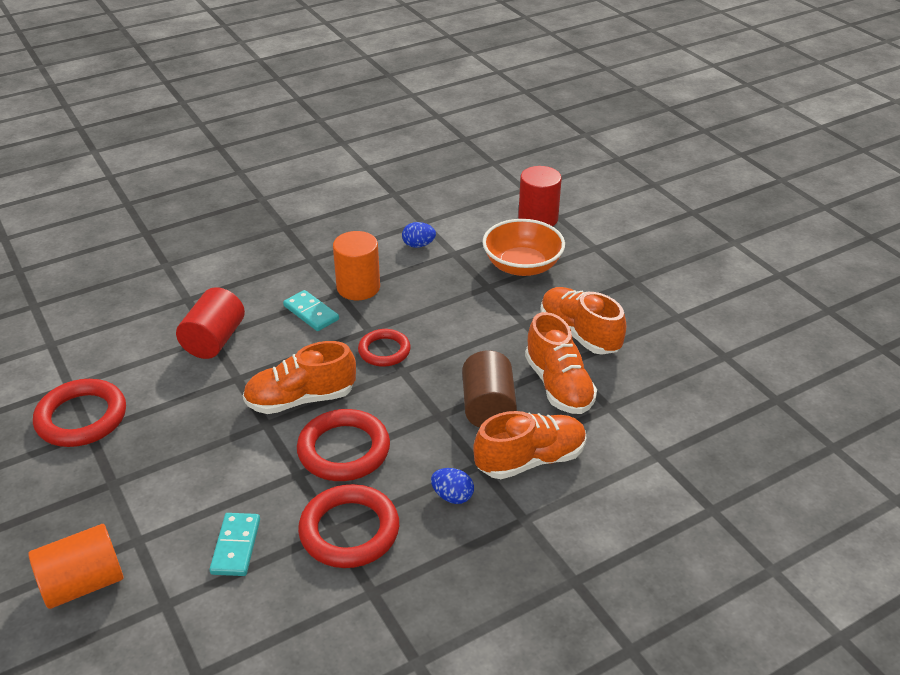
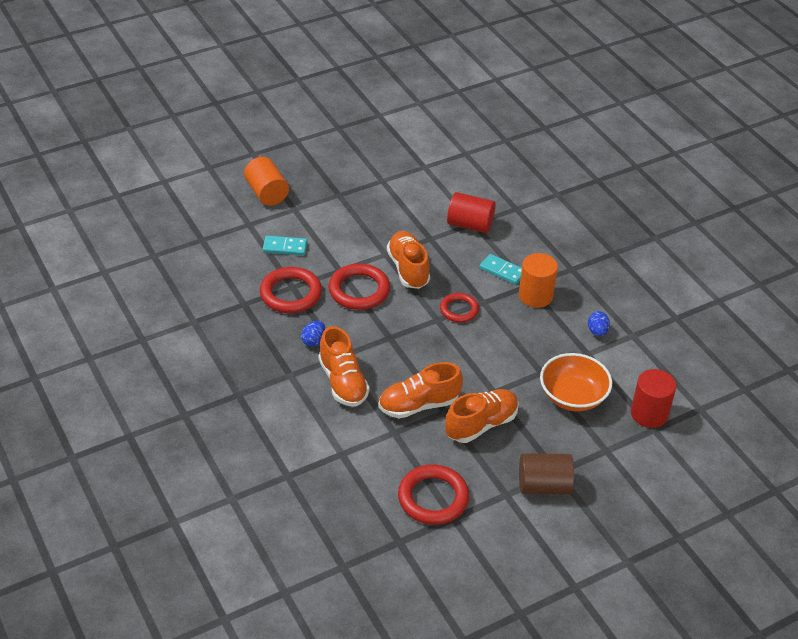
camera: 90 degrees right, 5 degrees up
(81, 418) = (395, 175): red ring -> red ring (433, 498)
(311, 313) = (502, 271): turquoise domino -> turquoise domino turned 75 degrees clockwise
(488, 407) = (396, 363): brown cylinder -> brown cylinder (544, 485)

